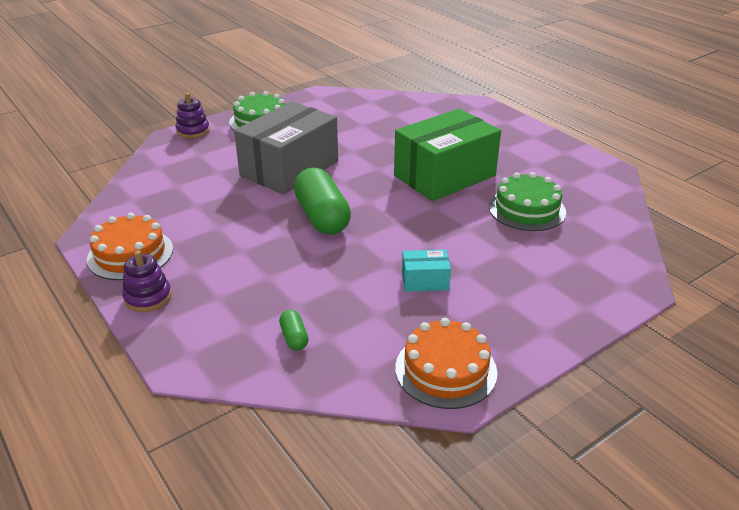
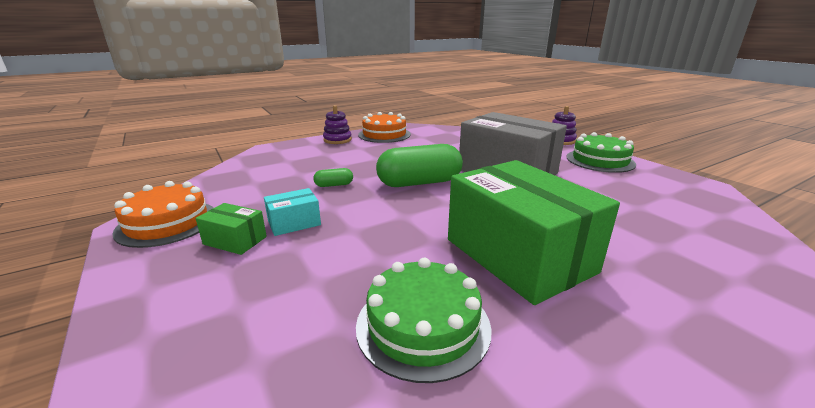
camera: 95 degrees right, 10 degrees down
(294, 338) = (265, 173): green capsule -> green capsule (334, 185)
(425, 281) = (294, 223): turquoise box -> turquoise box turned 60 degrees clockwise
(465, 308) = (235, 240): none -> green box

